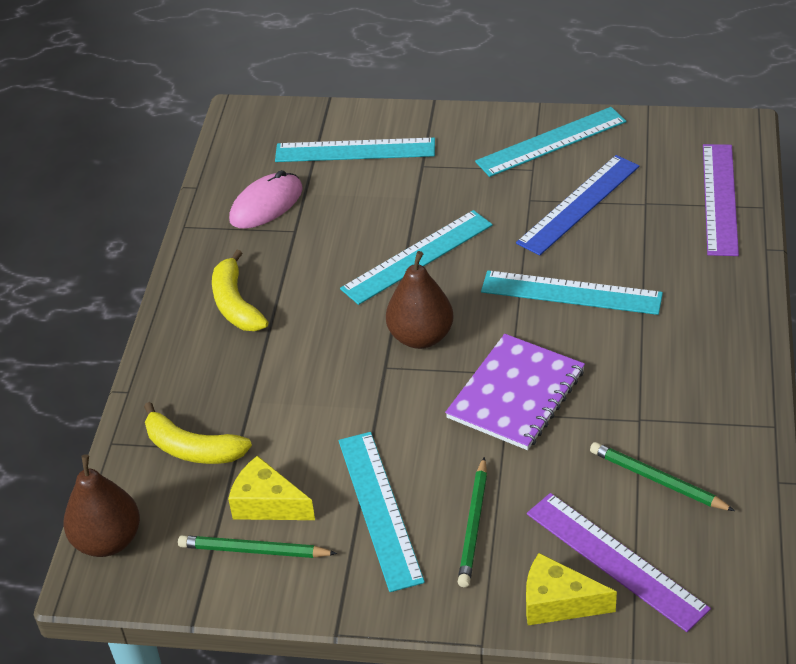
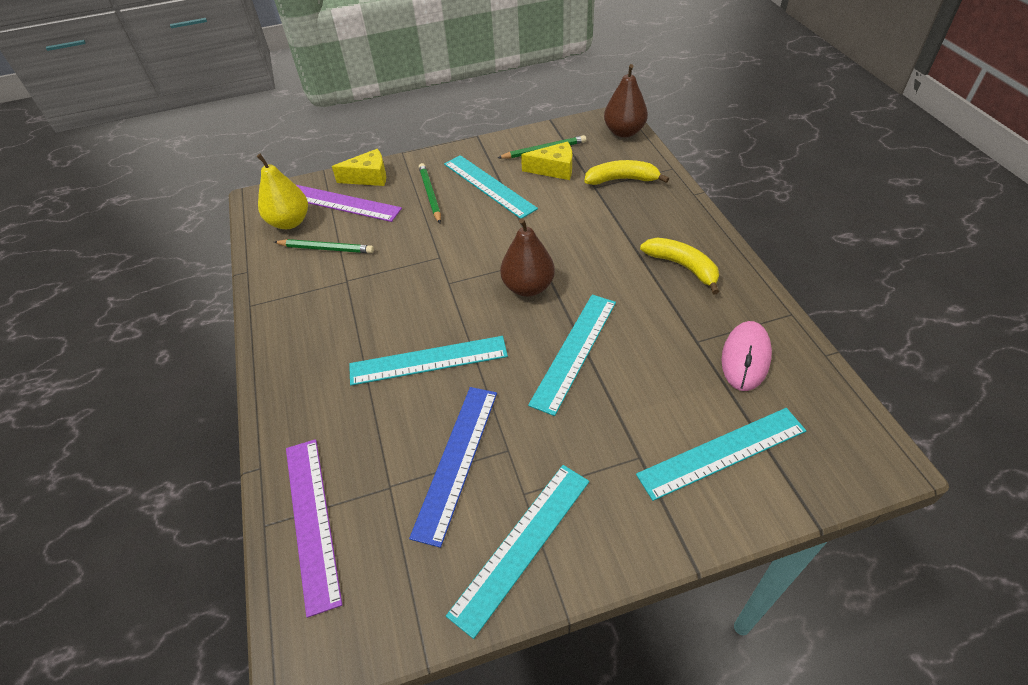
camera: 155 degrees right, 5 degrees up
(516, 394) = (438, 270): purple notebook -> none
(706, 551) = (290, 222): none -> yellow pear

